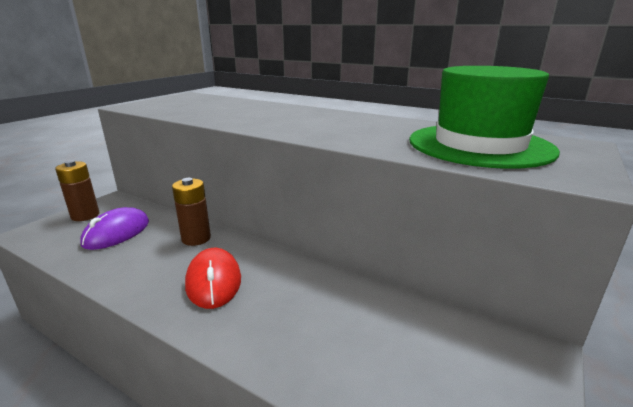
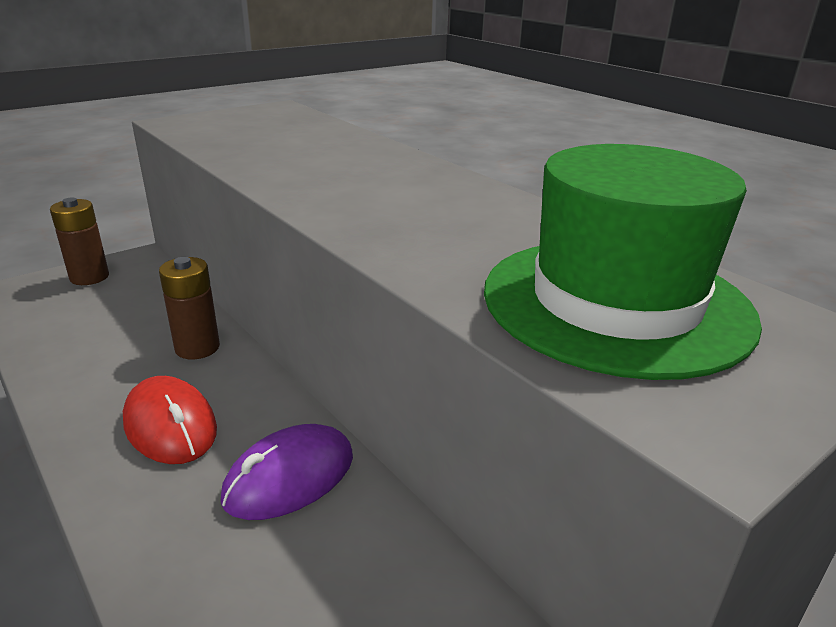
camera: 20 degrees right, 5 degrees up
(117, 233) = (107, 314): purple mouse -> purple mouse (289, 477)
(214, 281) = (170, 425): red mouse -> red mouse turned 45 degrees counterclockwise

